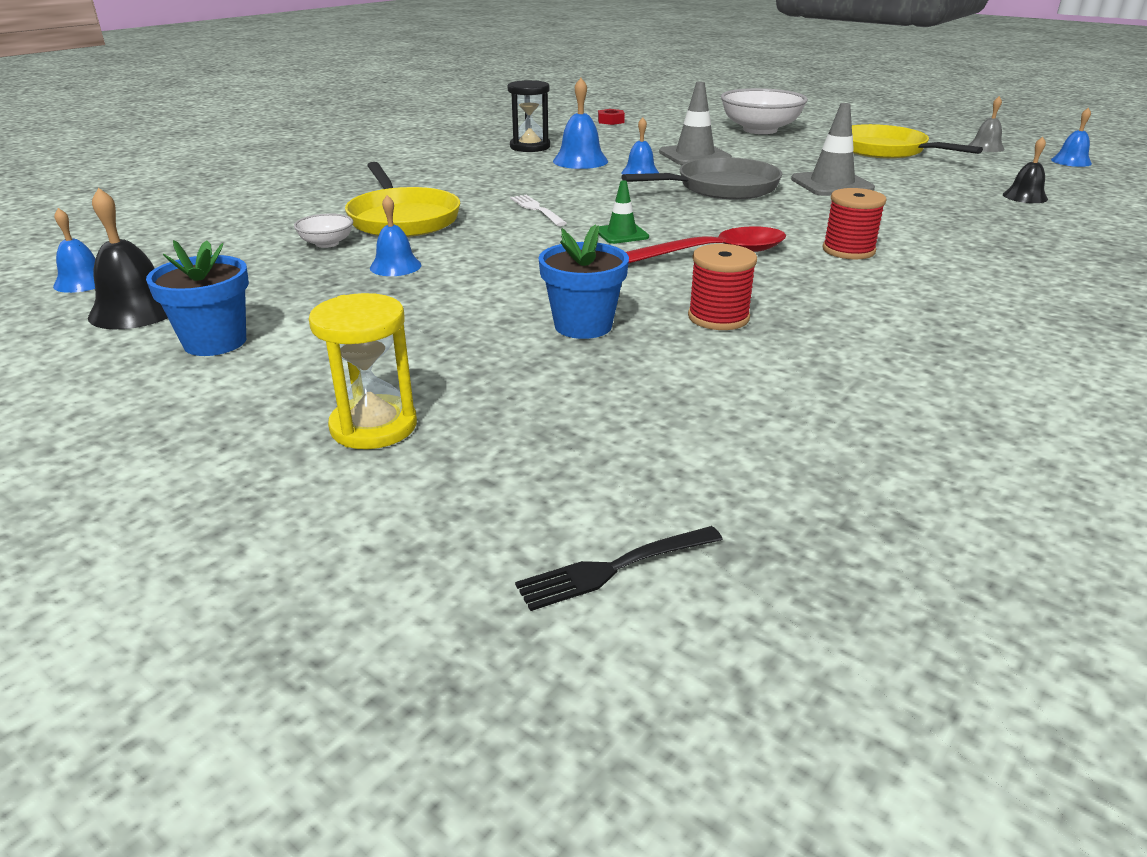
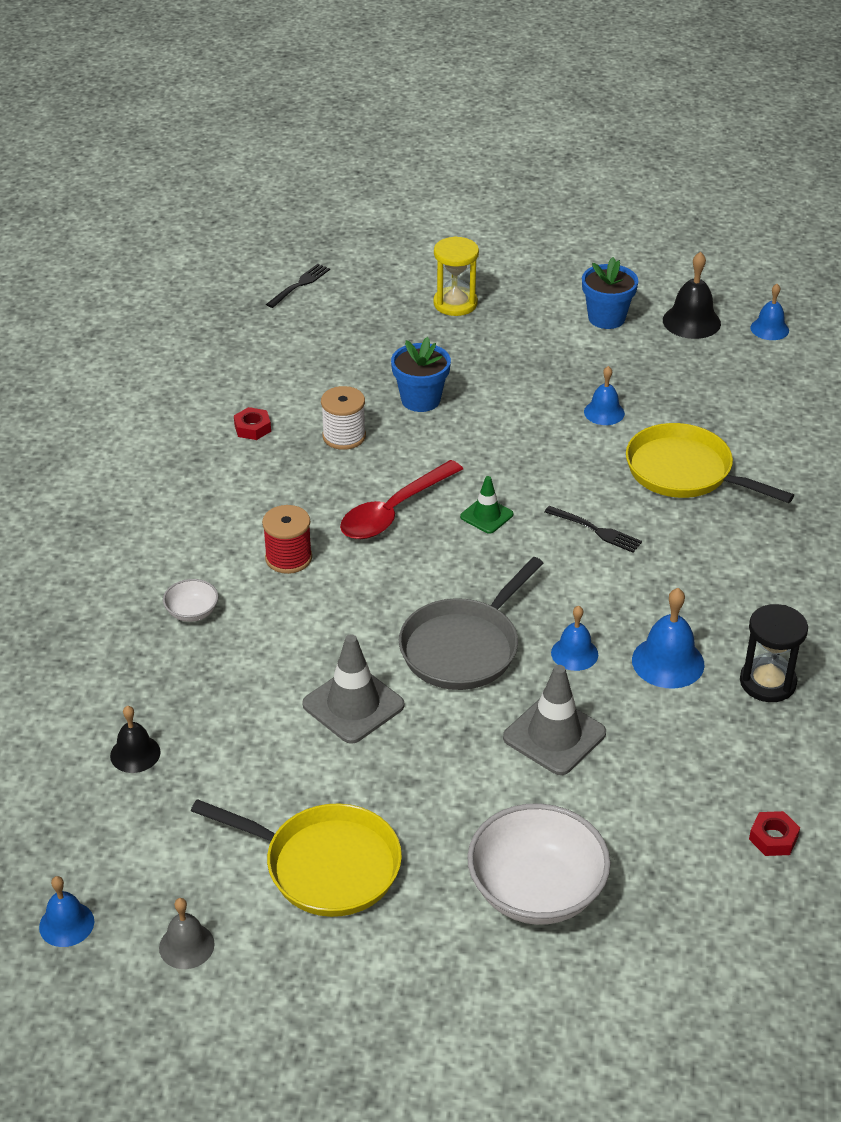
camera: 150 degrees right, 10 degrees up
(327, 243) = (690, 419): white bowl -> white bowl (192, 612)
(536, 209) = (596, 530): white fork -> black fork
(718, 317) = (344, 436): red spool -> white spool
(843, 355) = (252, 428): none -> red nut

